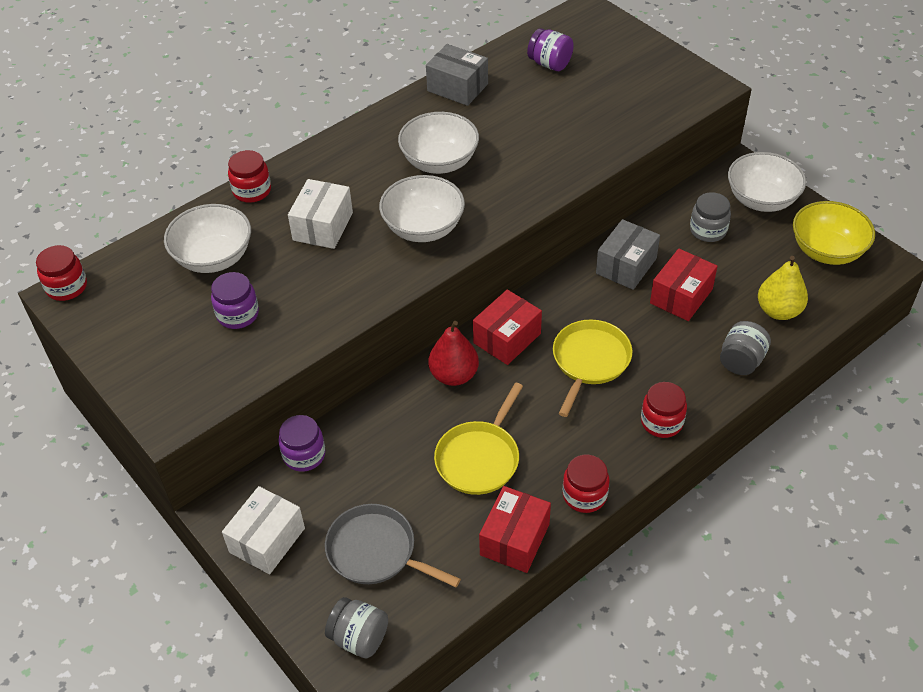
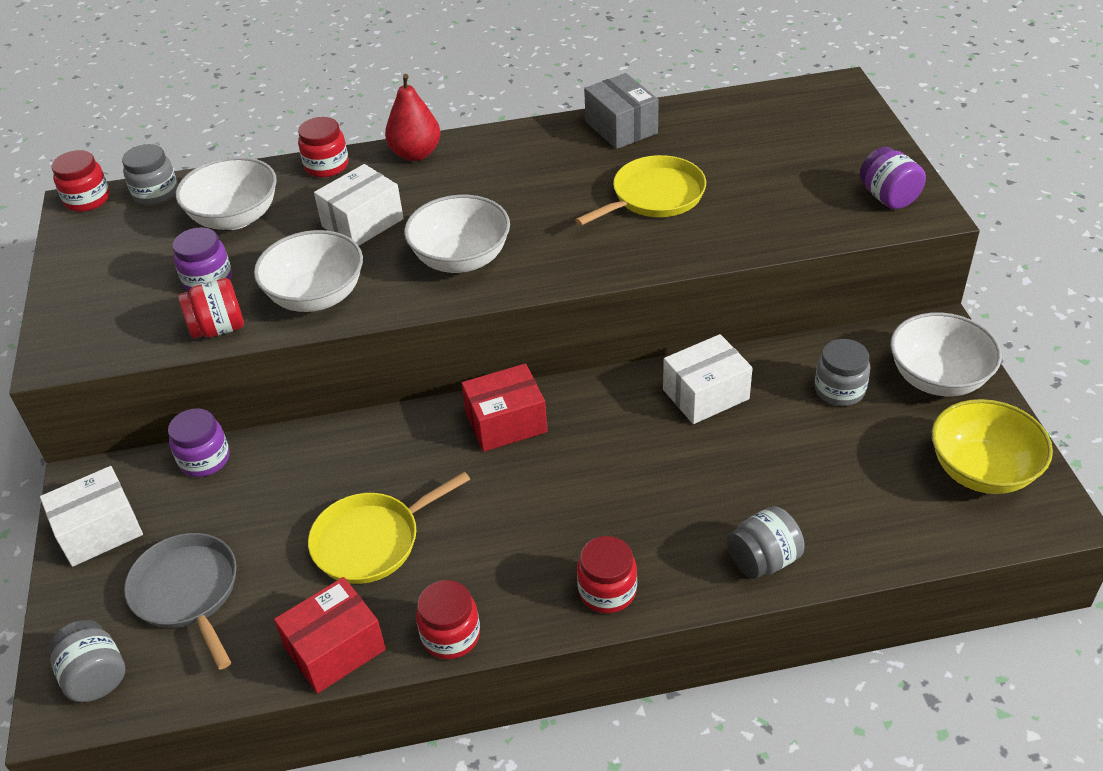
camera: 30 degrees right, 5 degrees down
(124, 261) = (156, 193): none -> grey jar
(282, 348) = (218, 329): none -> red jar
(439, 162) = (537, 197): white bowl -> white bowl (316, 296)
(454, 375) = (418, 439): red pear -> red pear (416, 154)
(550, 64) = (746, 132): purple jar -> purple jar (888, 197)
(590, 361) = (578, 485): yellow pan -> yellow pan (654, 196)
(626, 266) = (706, 394): grey box -> white box
(681, 296) = (746, 454): red box -> none
(778, 311) = (859, 519): yellow pear -> none

